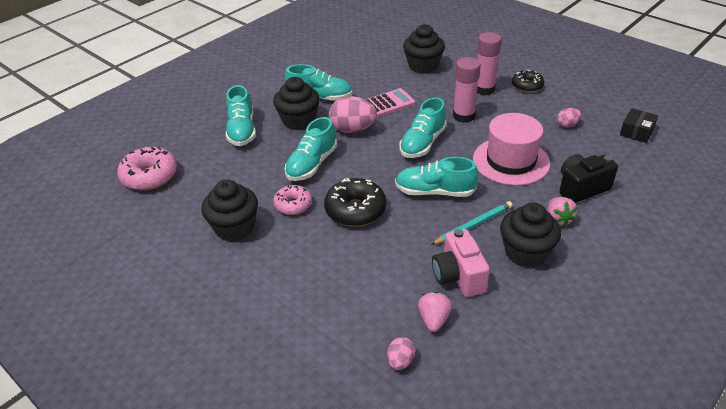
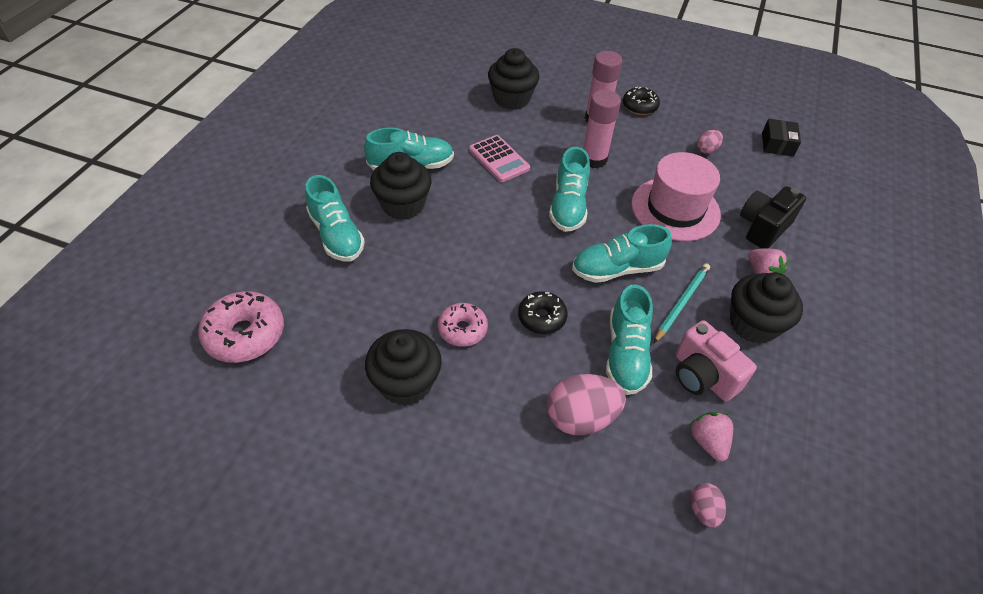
camera: 25 degrees left, 10 degrees up
(311, 164) = (454, 265): turquoise shoe -> turquoise shoe (626, 354)
(353, 129) = (477, 204): pink egg -> pink egg (581, 417)
(355, 210) = (541, 317): black donut -> black donut, size x0.63
(388, 104) = (499, 159): pink calculator -> pink calculator turned 105 degrees clockwise

